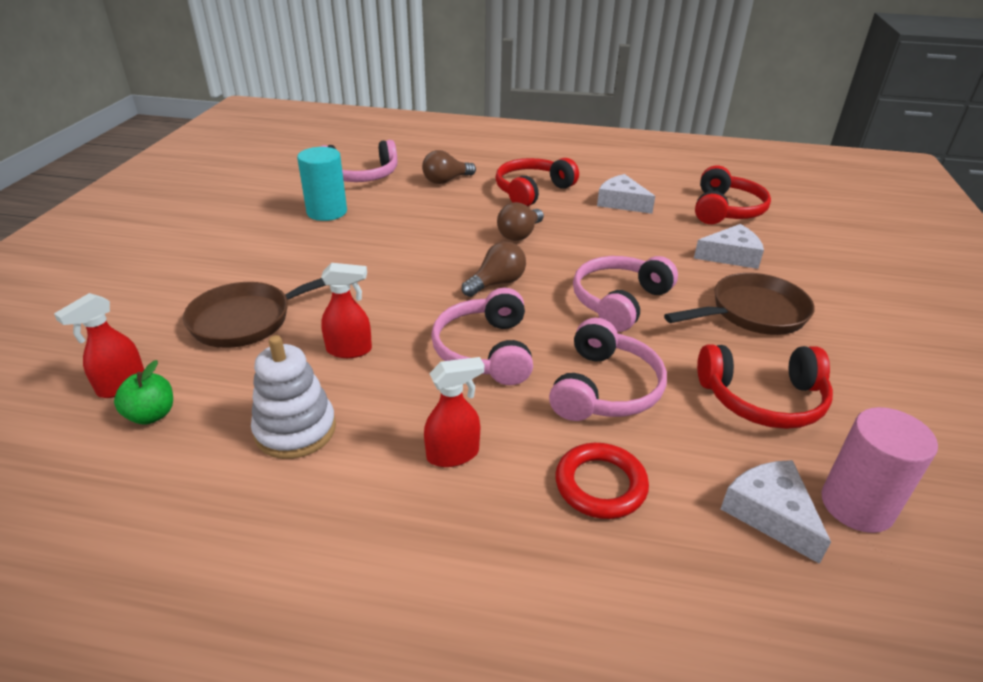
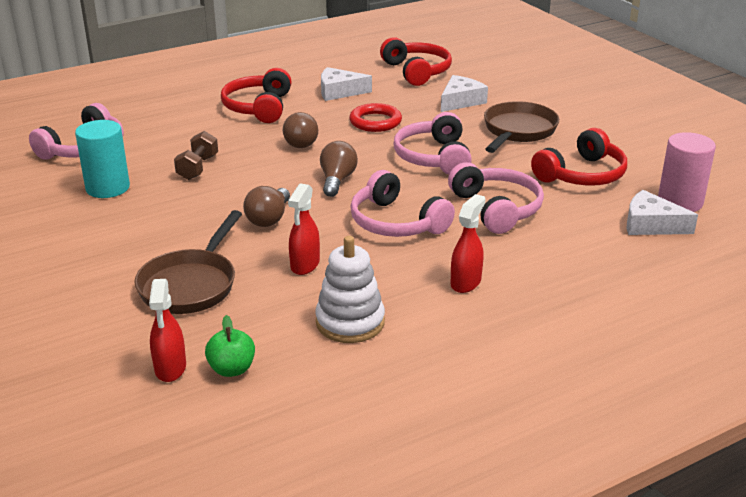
camera: 40 degrees left, 5 degrees down
(350, 350) = (305, 265): red spray bottle -> red spray bottle turned 150 degrees clockwise
(409, 223) = (198, 168): none -> brown dumbbell
(446, 180) = (172, 125): brown light bulb -> brown light bulb (269, 219)
(600, 485) = (561, 254): red ring -> red ring (375, 122)

